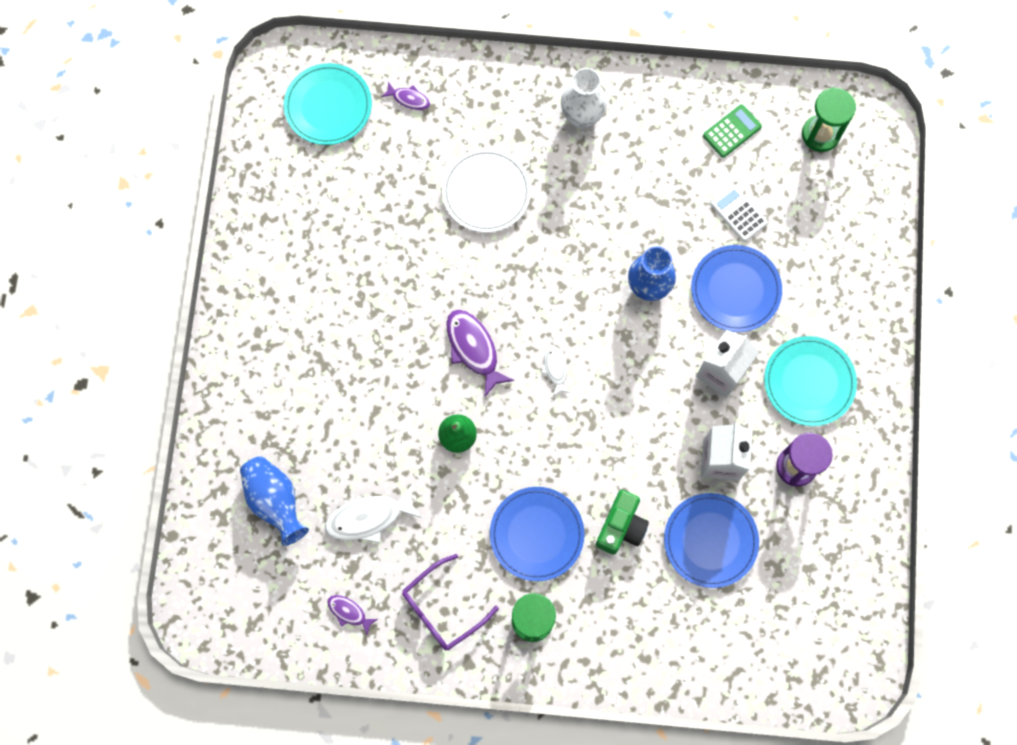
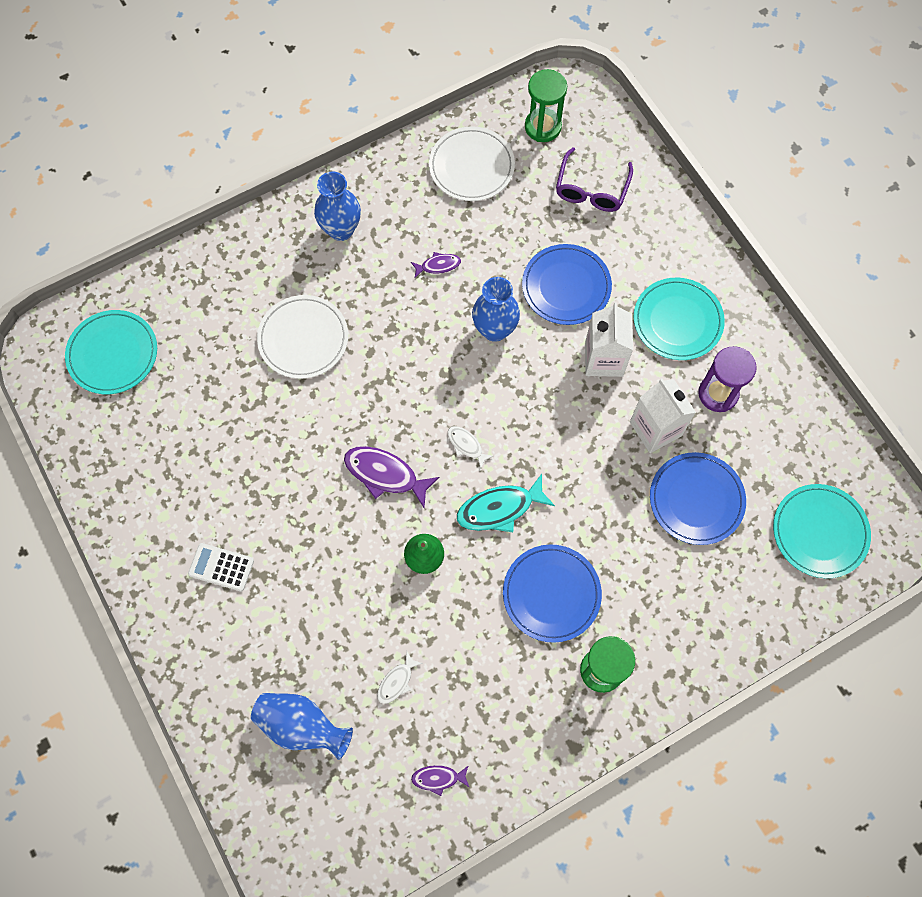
camera: 35 degrees left, 5 degrees down
(369, 518) = (397, 681): white fish -> white fish, size x0.55
(408, 99) = (181, 304): purple fish -> purple fish (438, 265)
(442, 608) = (517, 716): purple glasses -> purple glasses (591, 190)
(545, 438) = (500, 508): none -> turquoise fish
(582, 117) = (341, 229): white vase -> blue vase
(621, 526) = (616, 538): green camera -> none
(732, 131) = (471, 166): green calculator -> white plate
(738, 213) = (524, 226): white calculator -> white calculator (221, 567)
(793, 637) = (819, 532): none -> turquoise plate

